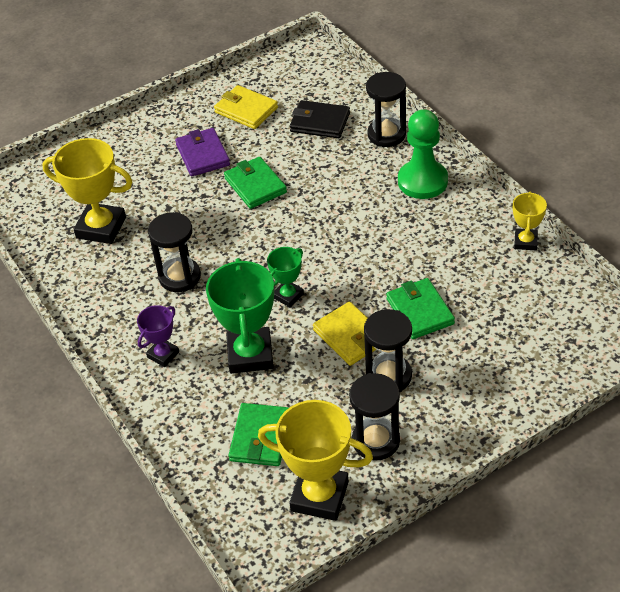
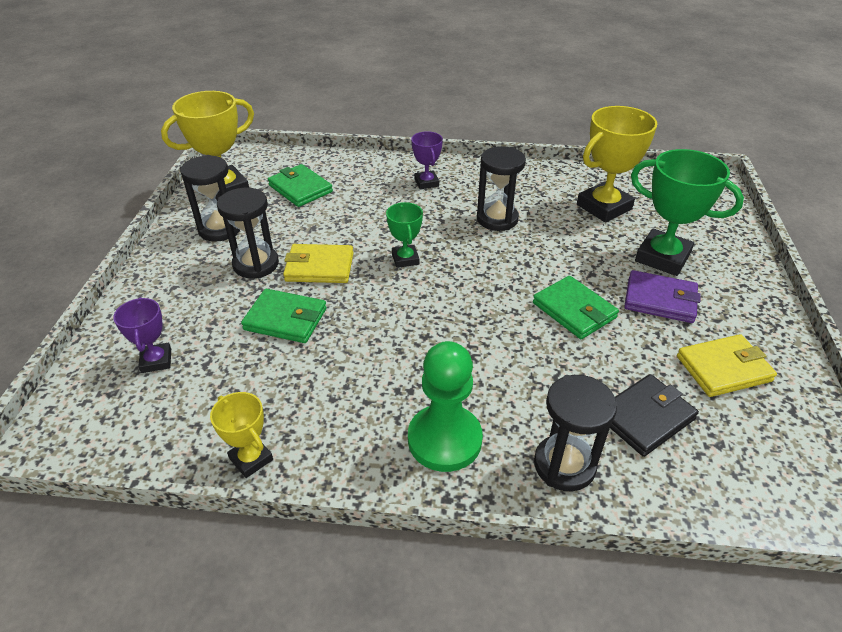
camera: 125 degrees right, 5 degrees down
(250, 354) = (373, 215): green trophy -> green trophy (662, 257)
(255, 185) = (574, 310): green wallet -> green wallet turned 45 degrees clockwise
(527, 343) = (156, 361): none -> purple trophy

